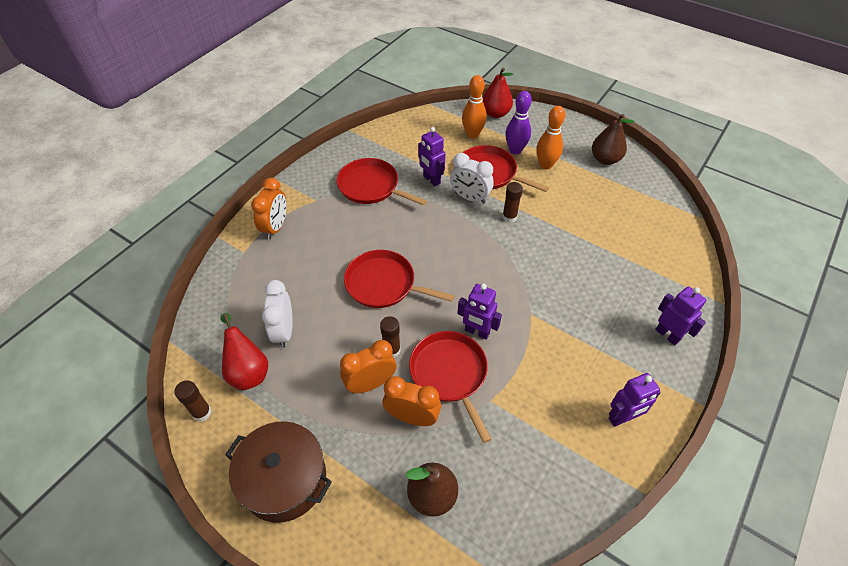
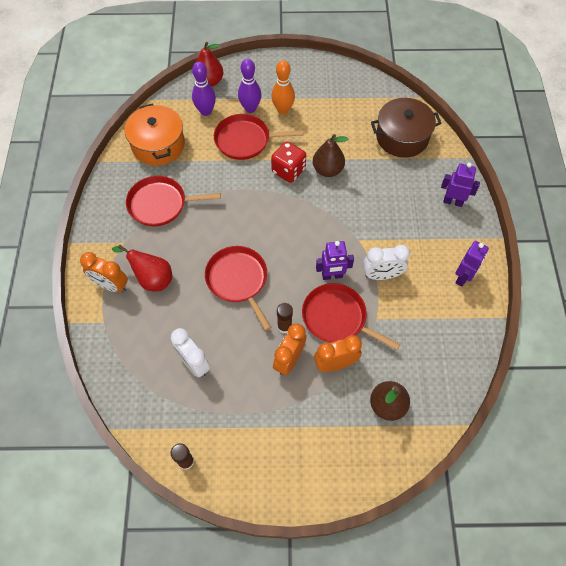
camera: 35 degrees left, 10 degrees up
(248, 371) = (193, 409): red pear -> red pear (152, 279)
(275, 227) = (111, 285): orange clock -> orange clock turned 135 degrees clockwise
(284, 479) = (285, 462): brown pot -> brown pot (402, 137)
(384, 284) = (238, 280): red pan -> red pan turned 75 degrees clockwise
(409, 141) = (158, 145): none -> orange pot
(431, 180) = (204, 171): purple robot -> none
(470, 198) = (247, 170): white clock -> white clock (381, 275)
(472, 134) = (206, 111): orange bowling pin -> purple bowling pin
(509, 217) = (288, 170): brown glue stick -> red dice
(605, 159) = (323, 81): brown pear -> brown pear (327, 170)

